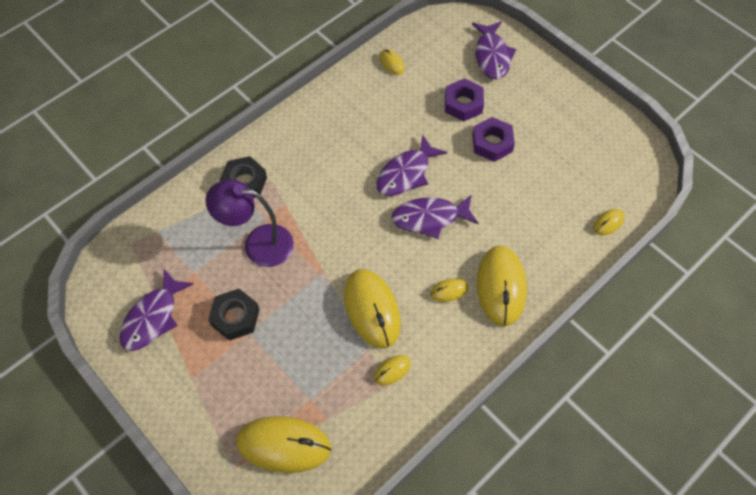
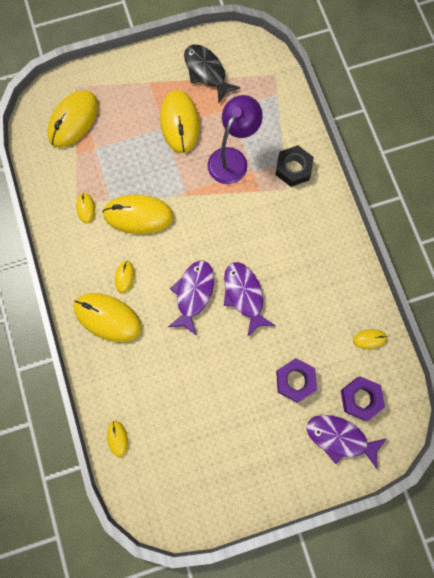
camera: 115 degrees right, 15 degrees up
(153, 317) = (206, 72): purple fish -> black fish
(235, 317) = (180, 123): black nut -> yellow mouse
(492, 143) = (241, 383): purple nut -> purple nut (360, 398)

